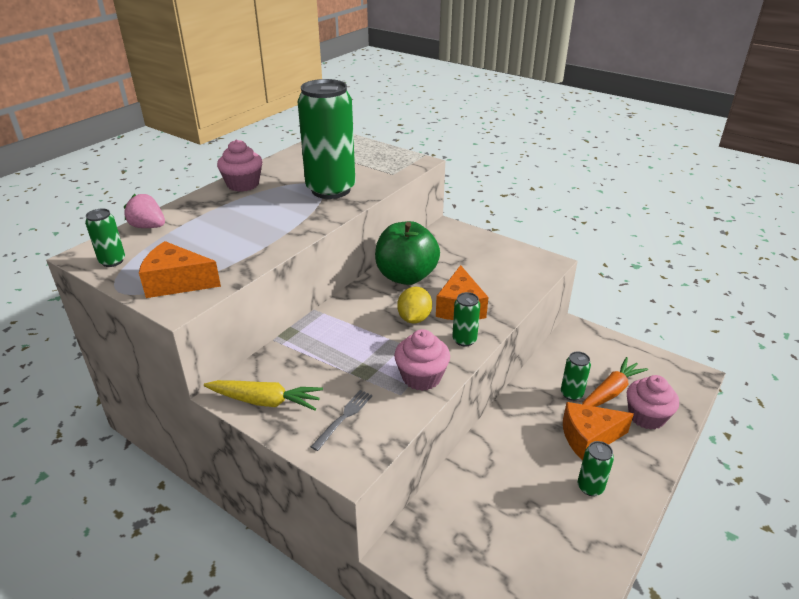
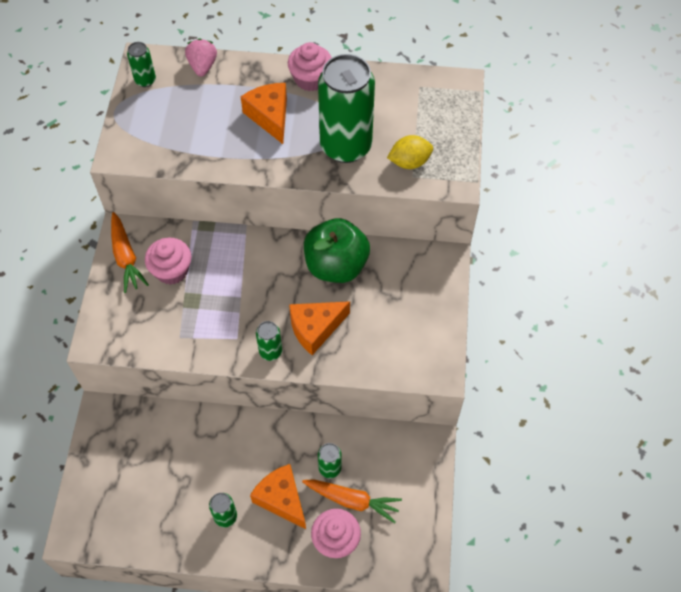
camera: 60 degrees right, 25 degrees up
(177, 282) = (142, 136): orange cheese -> orange cheese (270, 116)
(264, 401) = (126, 256): yellow carrot -> orange carrot
(344, 417) = (136, 314): grey fork -> none
(414, 318) = (277, 302): yellow lemon -> yellow lemon (409, 162)
(421, 377) = (206, 342): pink cupcake -> pink cupcake (171, 270)

